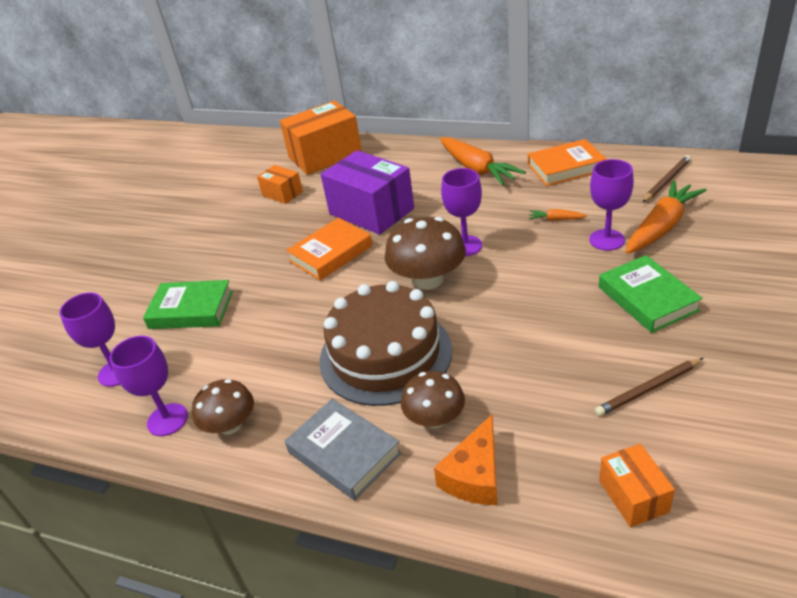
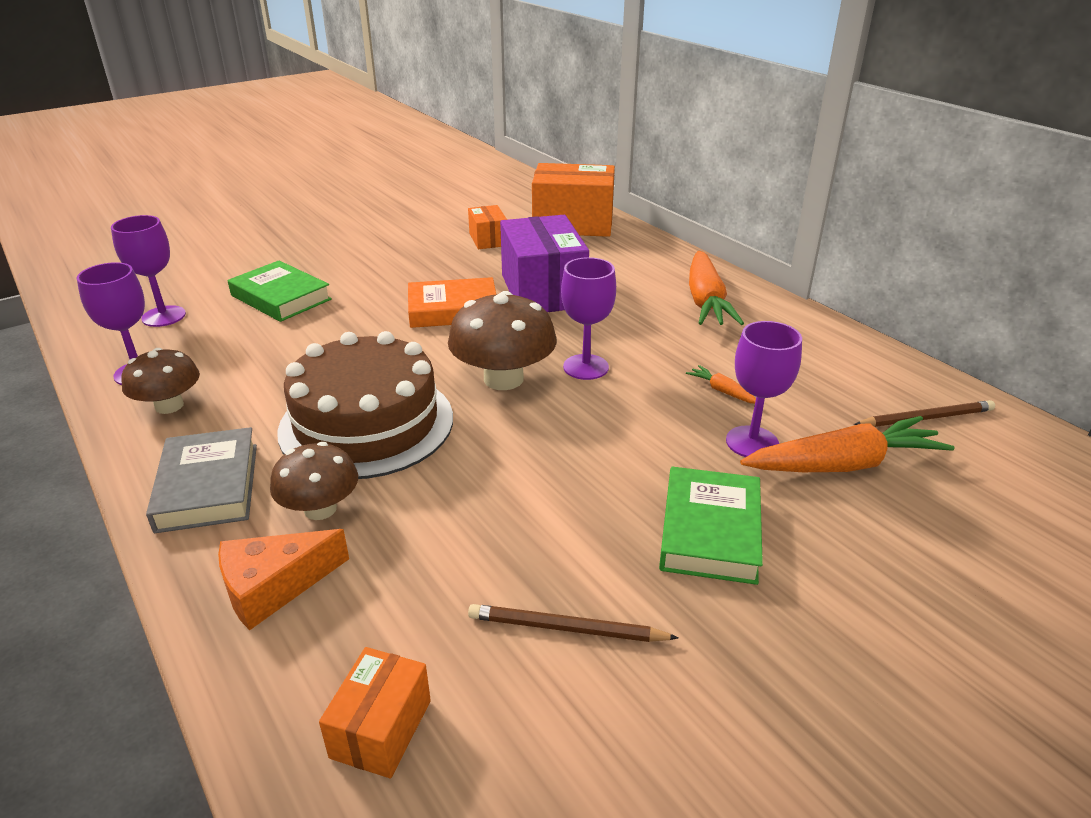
camera: 30 degrees right, 5 degrees down
(566, 167) = (812, 344): orange book -> none

